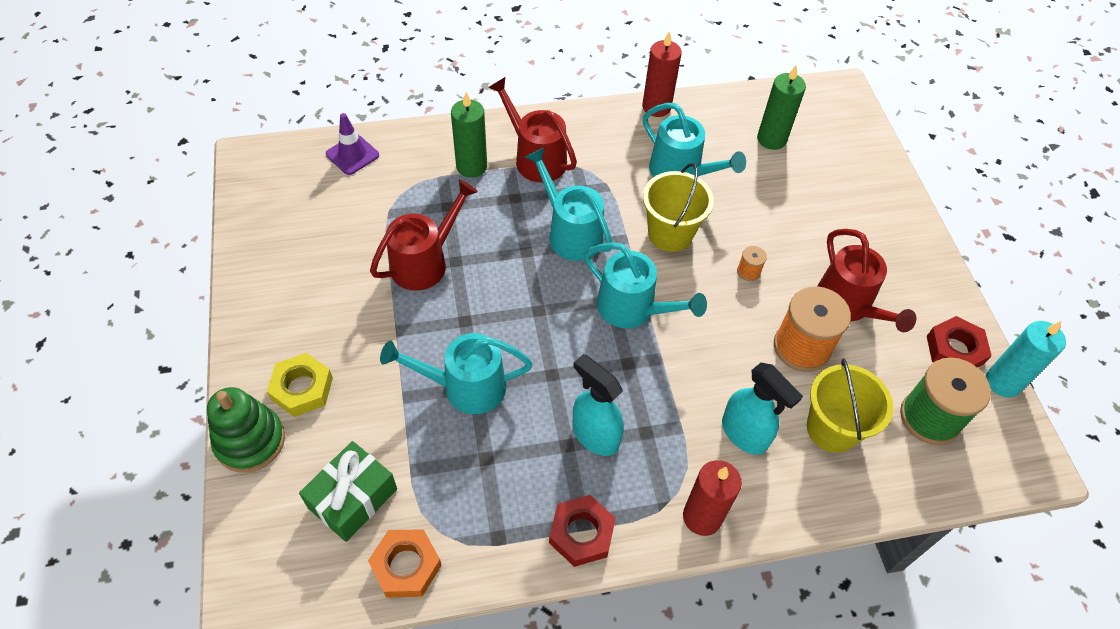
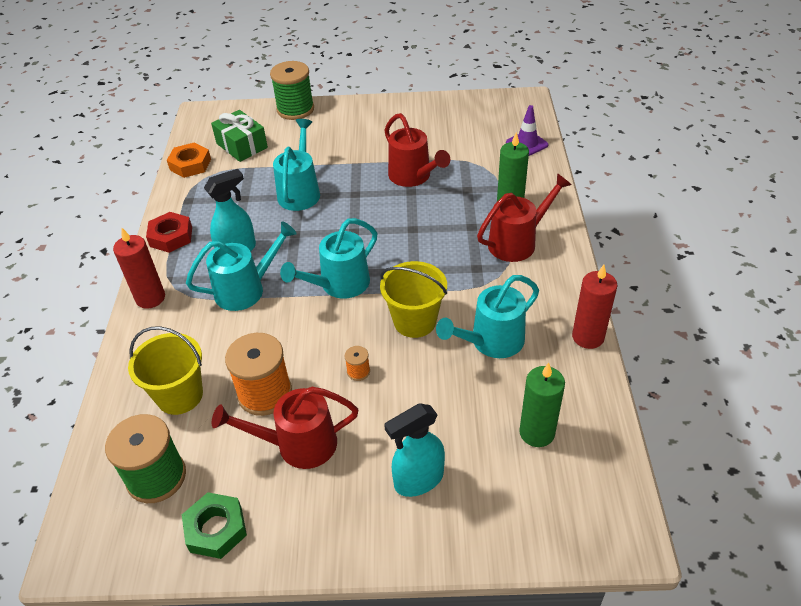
camera: 105 degrees right, 10 degrees down
(250, 441) = (295, 109): green stacking toy -> green spool
(302, 388) = (324, 126): yellow nut -> none
(570, 232) = (428, 256): turquoise watering can -> turquoise watering can (246, 289)
(744, 434) = (201, 335): turquoise spray bottle -> turquoise spray bottle (418, 480)
(954, 350) = (216, 529): red nut -> green nut
(1003, 382) = (163, 564): turquoise candle -> none

